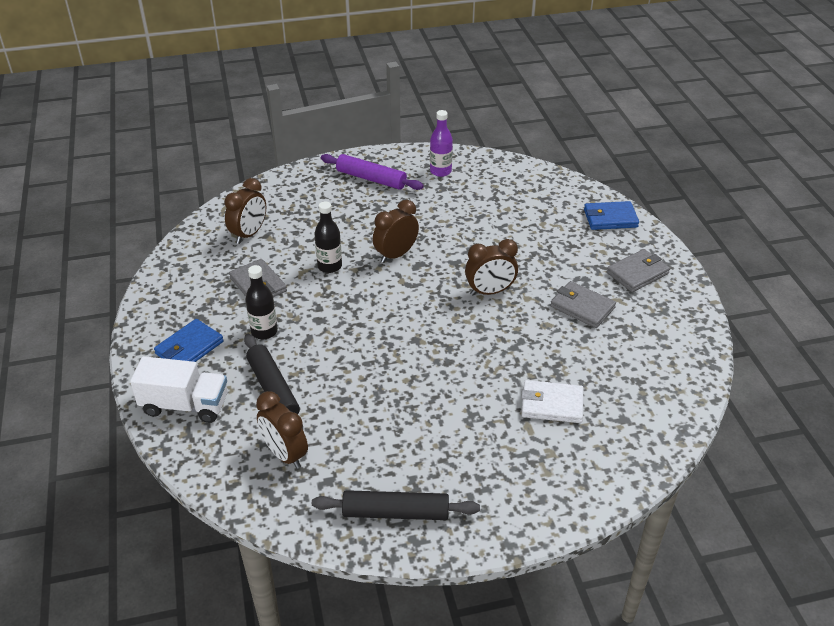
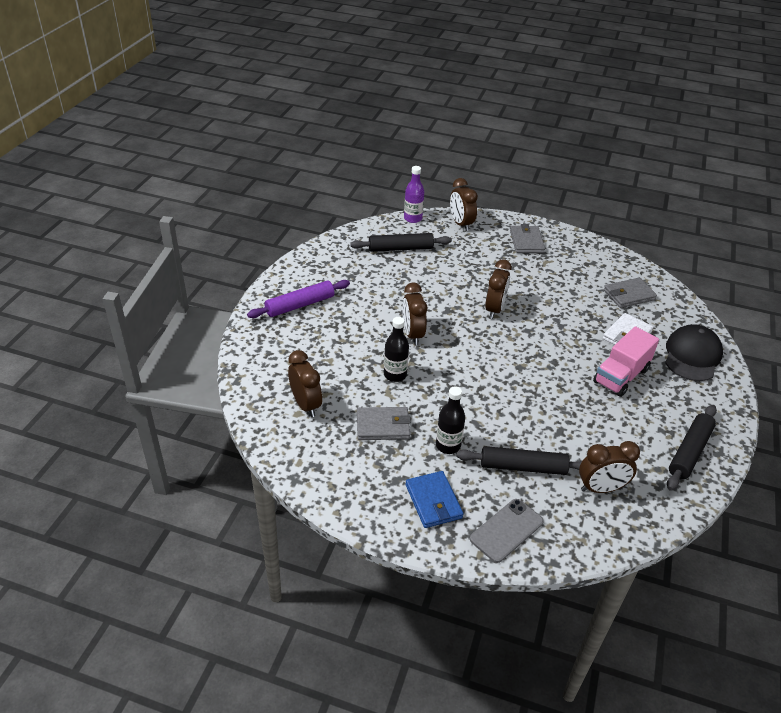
camera: 60 degrees left, 0 degrees up
(185, 405) = (506, 530): white truck -> grey phone
(440, 171) = (329, 267): purple bottle -> purple bottle (413, 218)
(473, 420) = (621, 376): none -> pink truck
(519, 198) = (401, 248): none -> black rolling pin
(571, 472) = (692, 356): none -> black cap
(582, 307) = (542, 279): grey wallet -> grey wallet (629, 295)
(610, 218) = (461, 224): blue wallet -> brown clock

